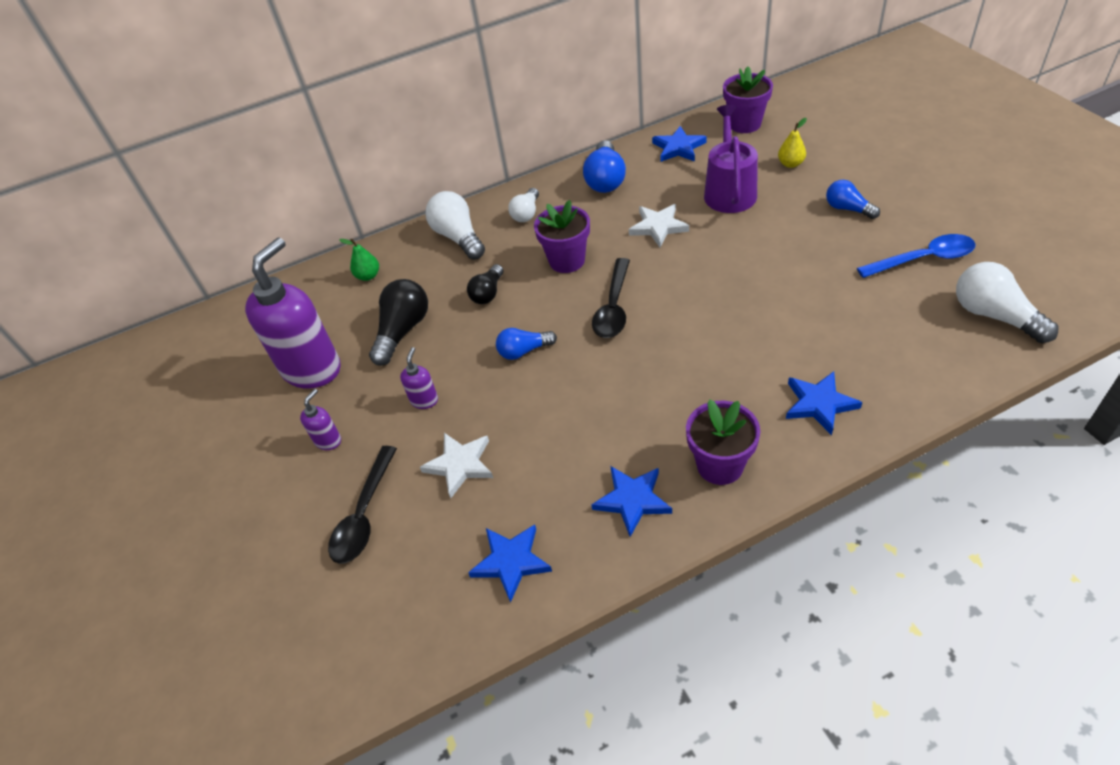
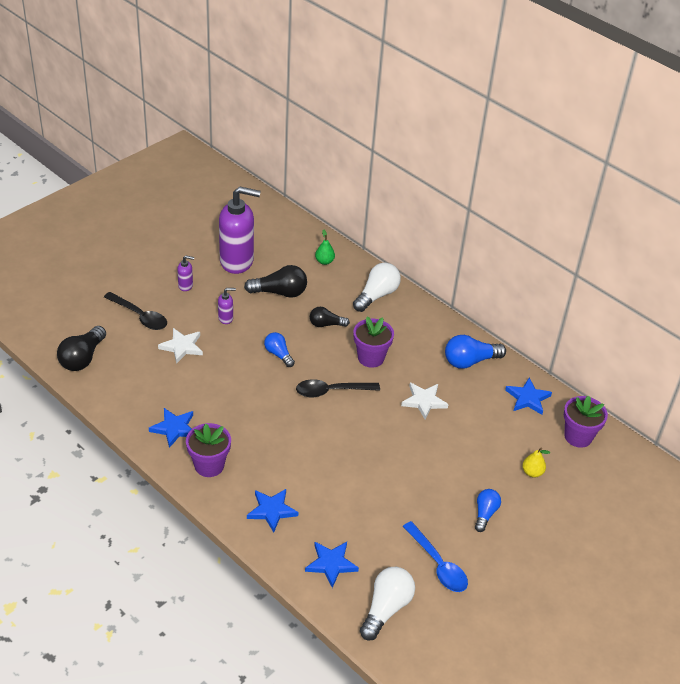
camera: 60 degrees right, 5 degrees down
(364, 514) = (140, 316): black spoon -> black spoon turned 135 degrees counterclockwise
(424, 618) = (82, 358): none -> black light bulb
(511, 562) = (122, 384): blue star -> blue star (331, 564)
(526, 213) = (414, 325): white light bulb -> none
(729, 191) = (481, 437): purple watering can -> none

